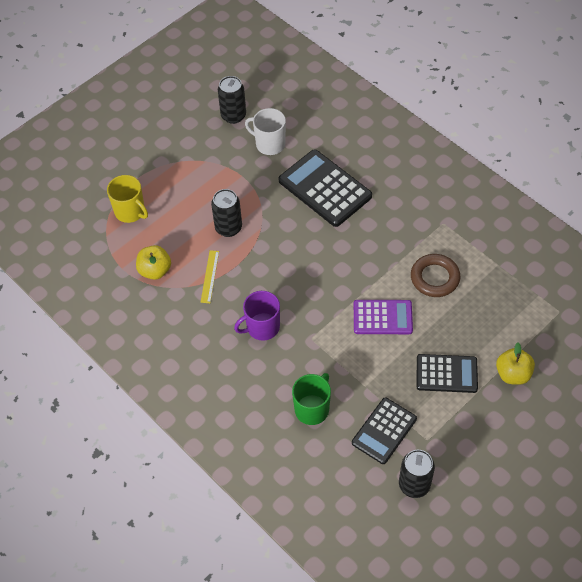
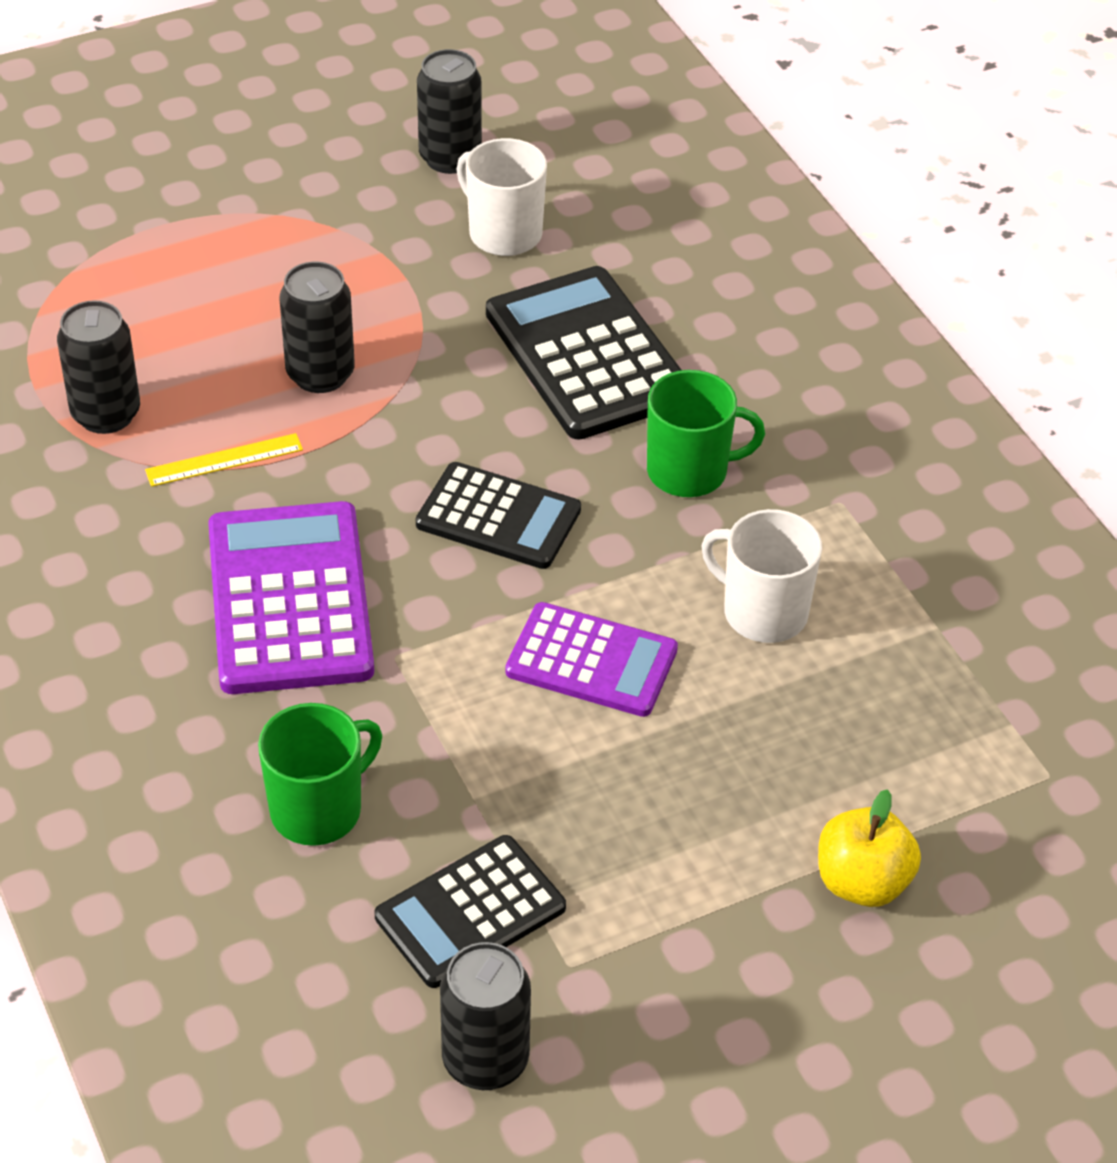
camera: 15 degrees right, 10 degrees down
(130, 211) = (116, 283): yellow mug -> none
(155, 270) = (106, 414): yellow apple -> black can
(210, 276) = (224, 460): yellow ruler -> yellow ruler turned 45 degrees clockwise
(262, 327) = (290, 599): purple mug -> purple calculator
(383, 227) = (689, 471): none -> green mug
(435, 278) = (763, 612): brown ring -> white mug
(446, 374) = (691, 831): black calculator -> black calculator (498, 517)

